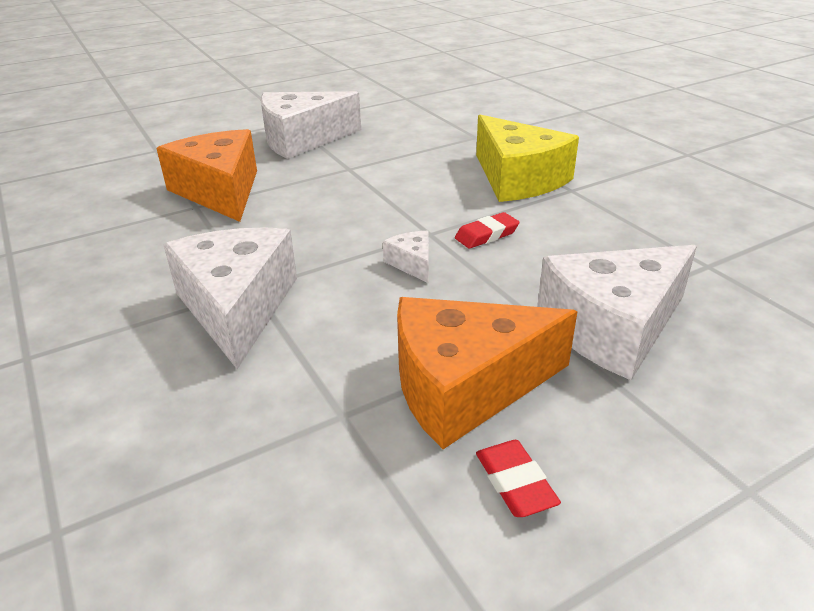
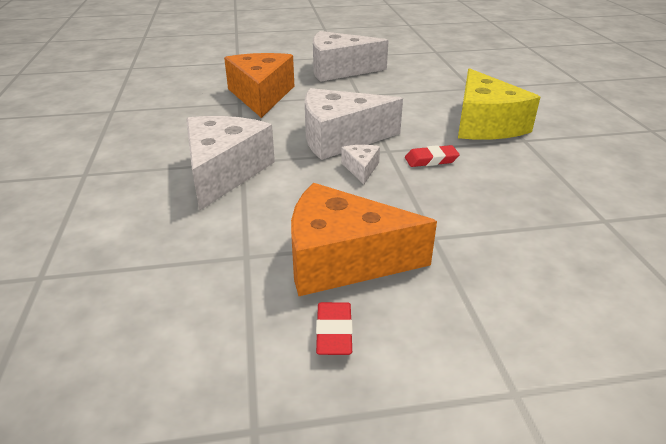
camera: 20 degrees right, 0 degrees up
(612, 327) = (485, 247): white cheese -> white cheese (340, 138)

